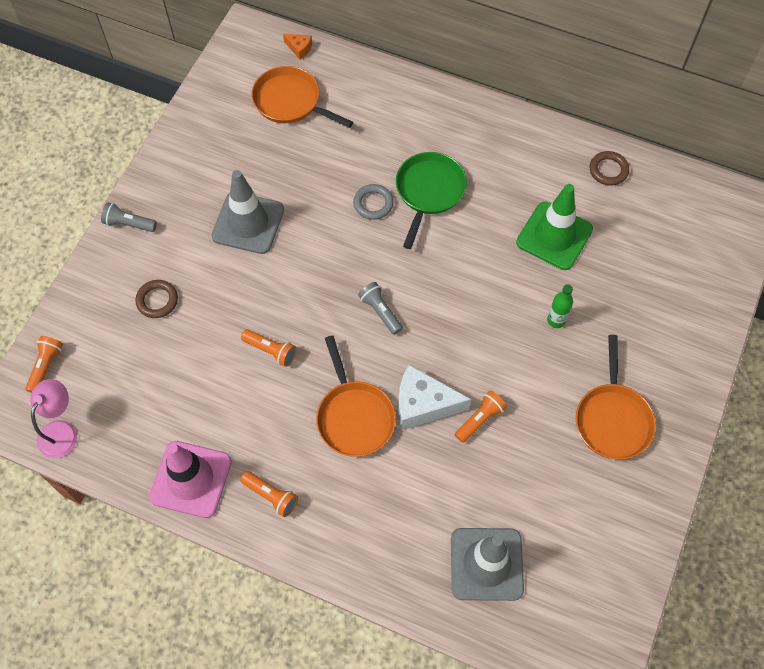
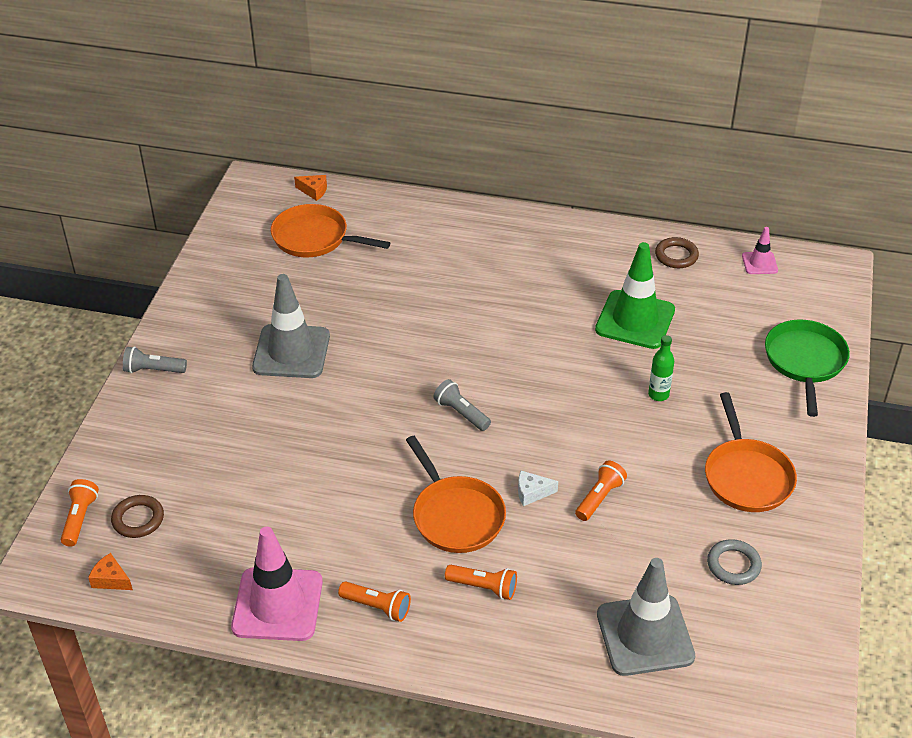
camera: 10 degrees left, 20 degrees down
(62, 431) = (111, 579): pink lamp -> orange cheese
(157, 300) = (201, 437): brown ring -> brown ring (138, 519)
(271, 351) = (344, 466): orange flashlight -> orange flashlight (483, 587)
(373, 204) = (429, 316): grey ring -> grey ring (733, 565)
(423, 404) = (532, 493): white cheese -> white cheese, size x0.48
(429, 192) = (488, 298): green pan -> green pan (805, 362)
(682, 190) = (759, 263): none -> pink traffic cone

